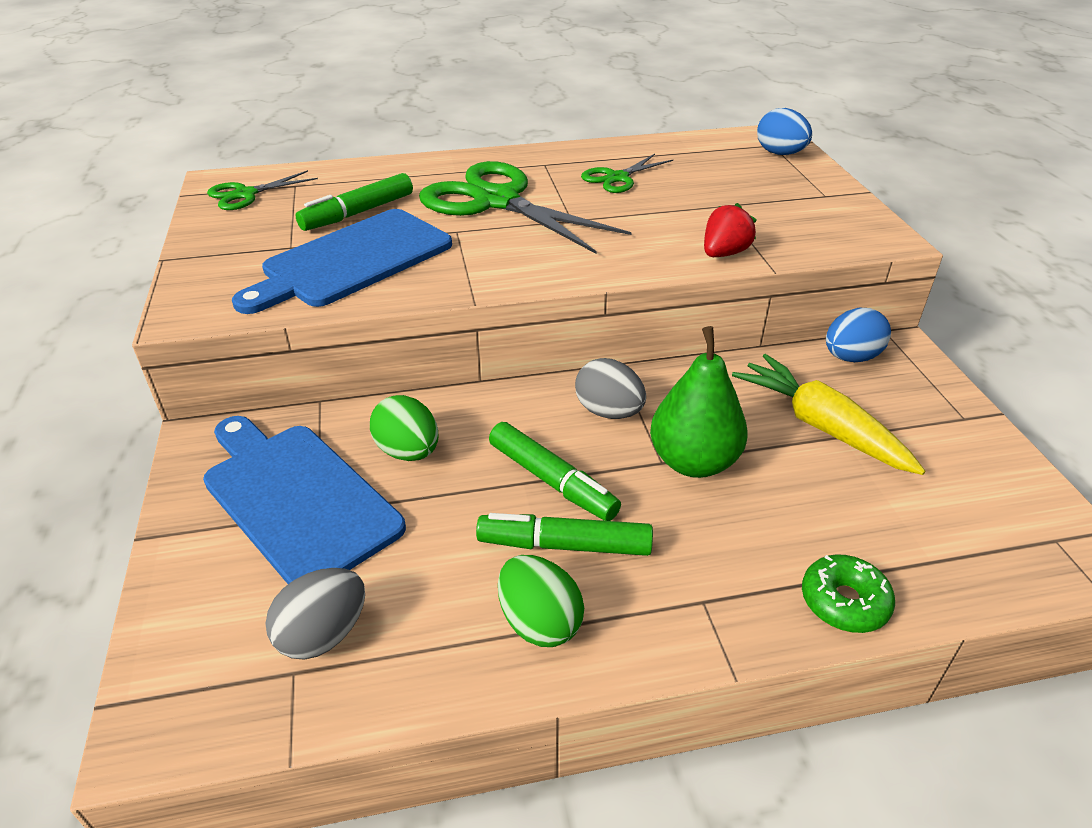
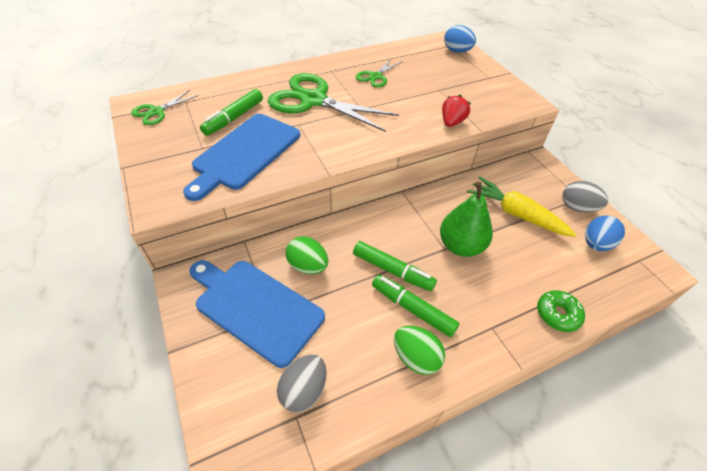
camera: 15 degrees left, 10 degrees up
(564, 545) = (412, 309): green marker -> green marker turned 45 degrees clockwise
(608, 412) = (407, 222): grey egg -> grey egg (577, 207)
(850, 357) = (517, 170): blue egg -> blue egg (596, 244)

